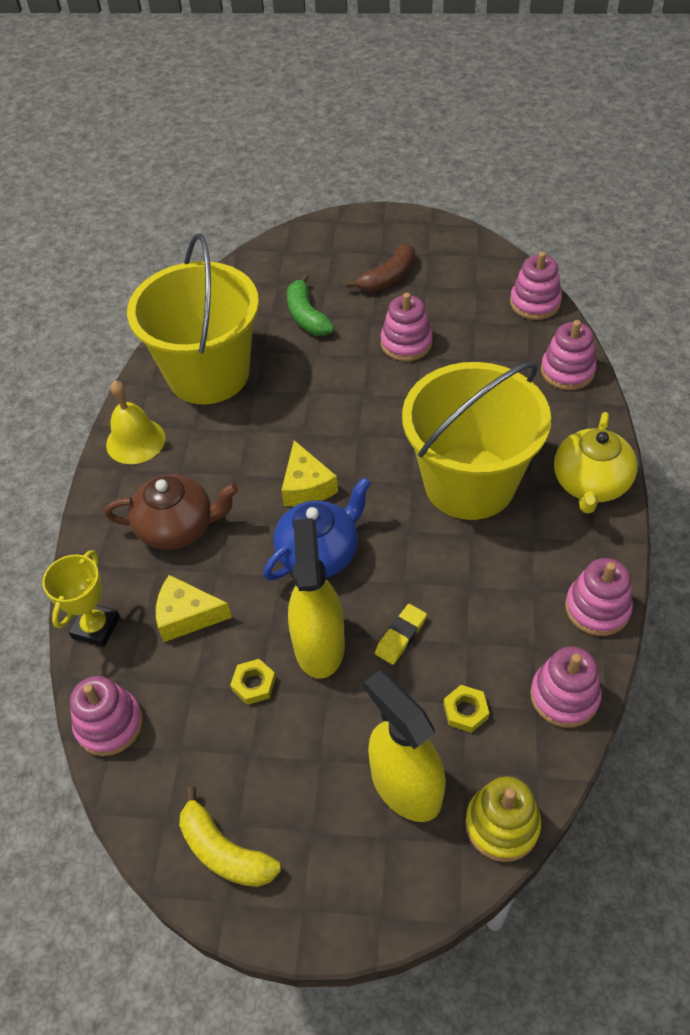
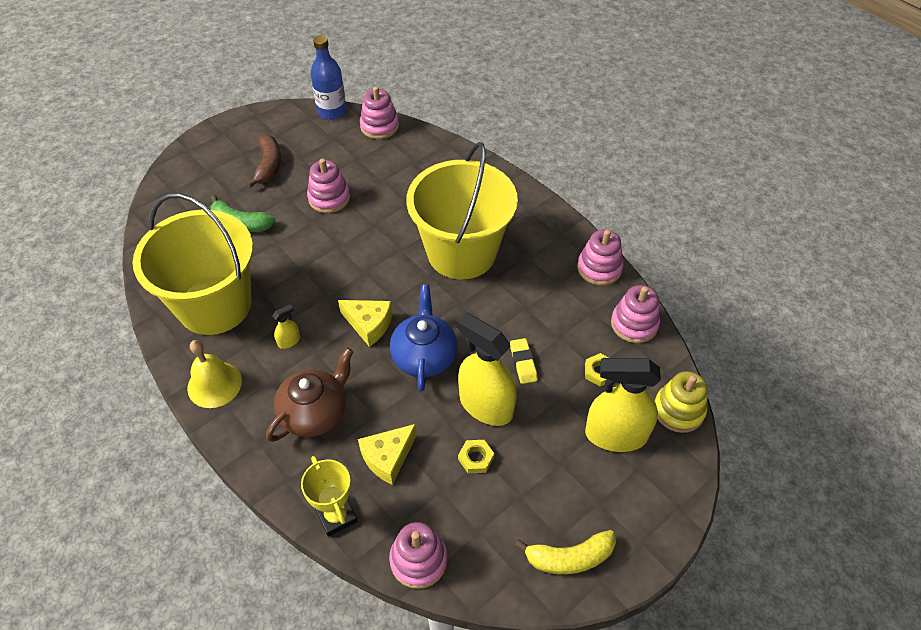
camera: 50 degrees left, 0 degrees up
(227, 449) = (289, 341): none -> yellow spray bottle
(504, 260) = (332, 111): none -> blue bottle
(567, 371) = (442, 154): pink stacking toy -> none
(590, 484) = (524, 207): yellow teapot -> none

